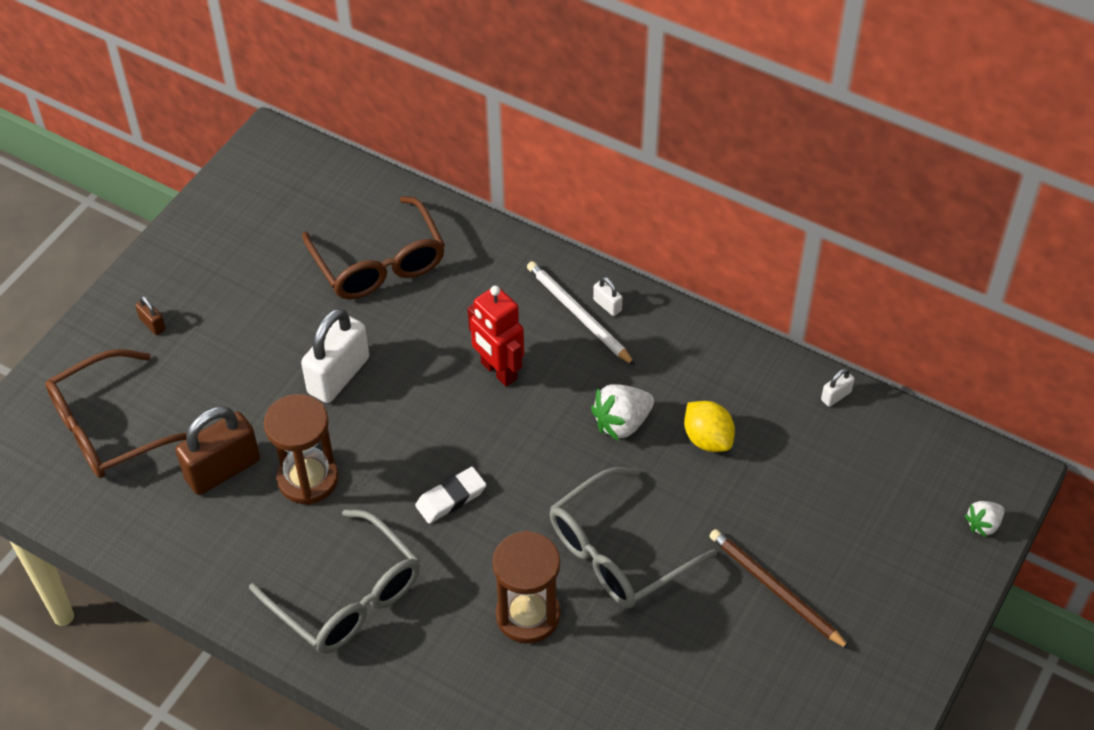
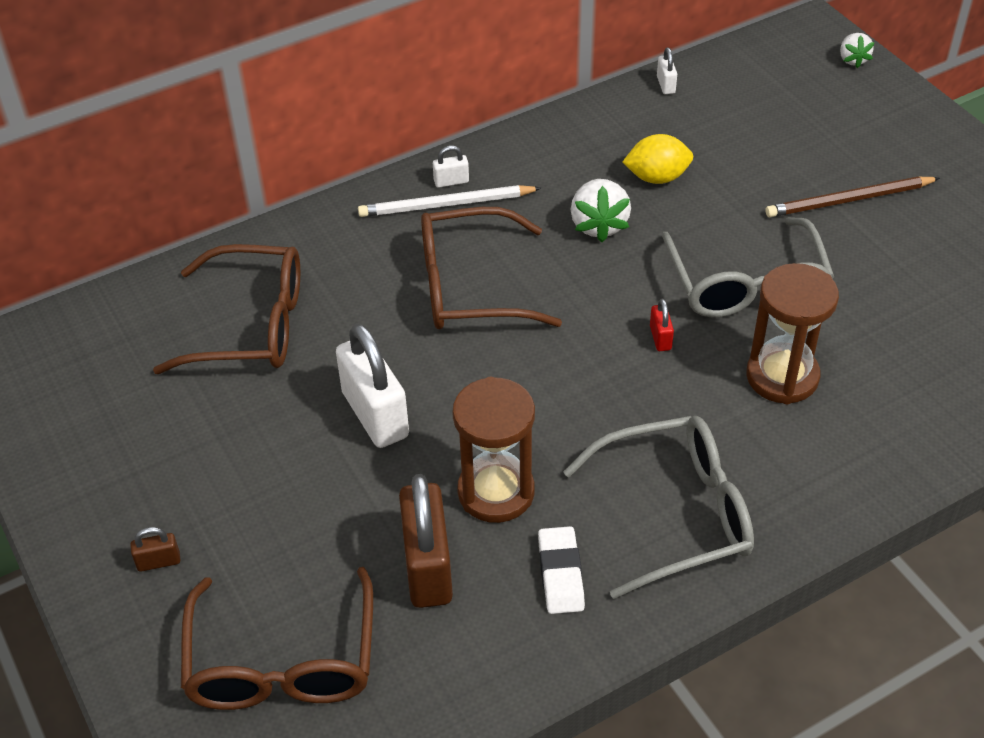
camera: 60 degrees left, 5 degrees down
(451, 498) = (602, 382): white eraser -> white eraser (560, 574)
(498, 371) = (469, 287): red robot -> brown glasses
(520, 516) = (660, 338): none -> red padlock

